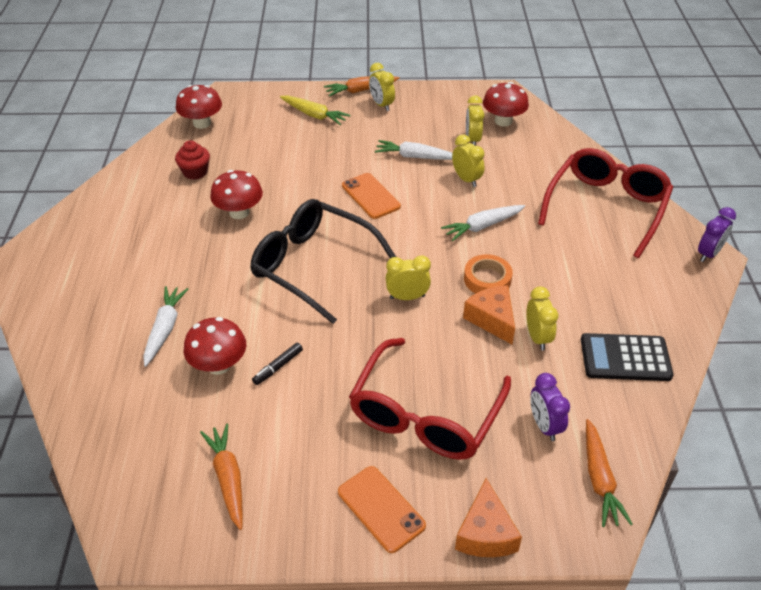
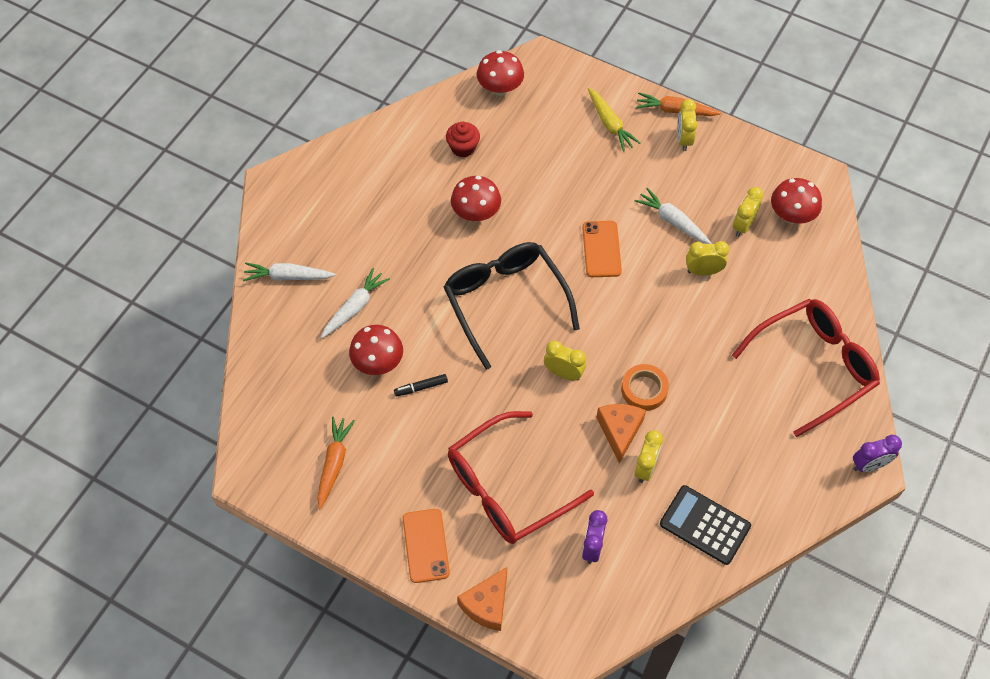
camera: 30 degrees right, 15 degrees up
(466, 179) = (703, 271): yellow clock -> yellow clock turned 90 degrees counterclockwise
(483, 226) = (680, 332): white carrot -> white carrot (288, 277)
(599, 479) = (601, 612): orange carrot -> none

